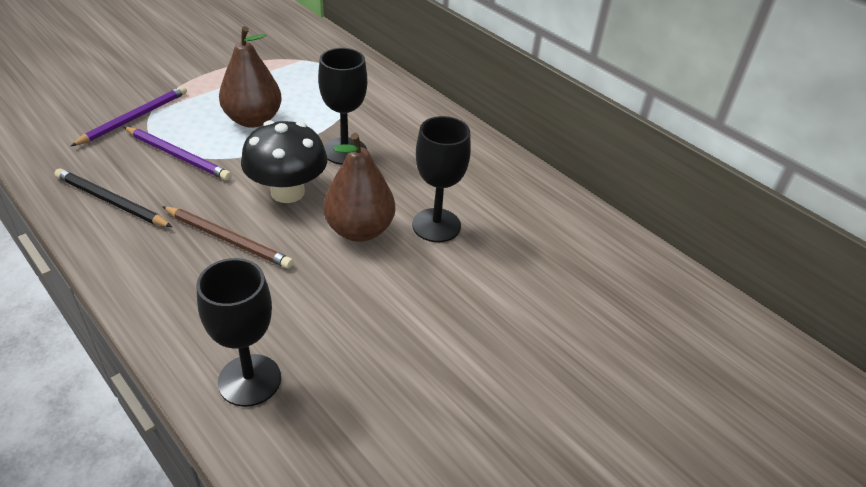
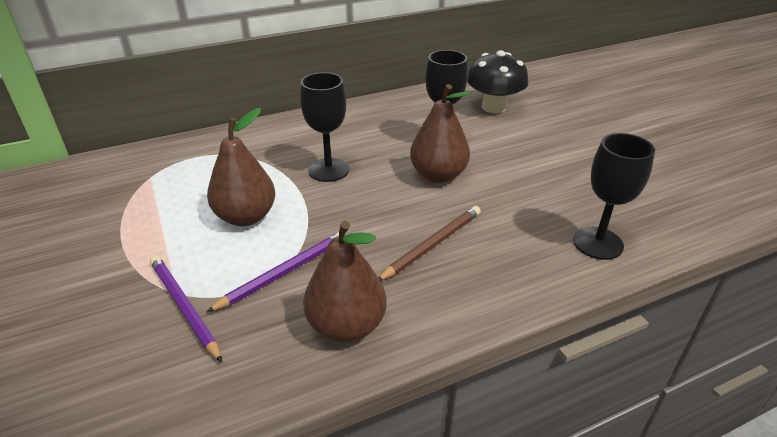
camera: 70 degrees left, 5 degrees down
(111, 201) = (346, 326): black pencil -> brown pear
(287, 192) = (375, 206): black mushroom -> black mushroom (493, 107)

